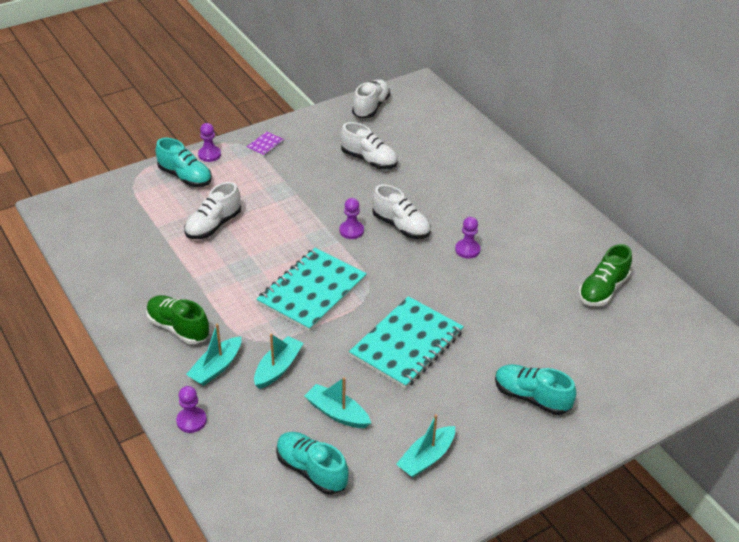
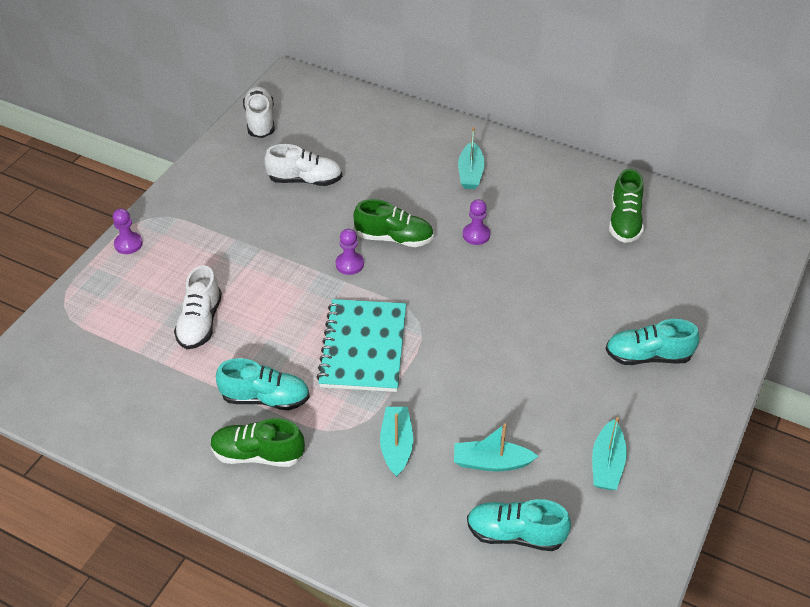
camera: 30 degrees left, 5 degrees up
(185, 177) = (122, 281): turquoise shoe -> turquoise shoe (265, 398)
(191, 421) = (356, 547): purple pawn -> none
(216, 368) = (334, 477): turquoise boat -> turquoise boat (470, 173)
(265, 145) = (181, 207): purple notebook -> none
(401, 226) = (394, 238): white shoe -> green shoe
(407, 344) = (498, 359): turquoise notebook -> none

